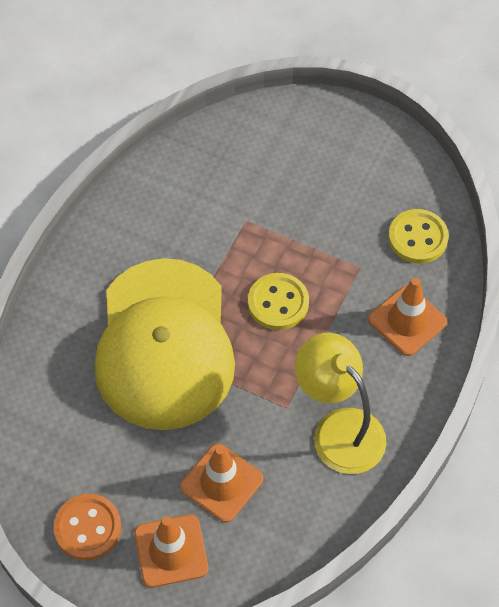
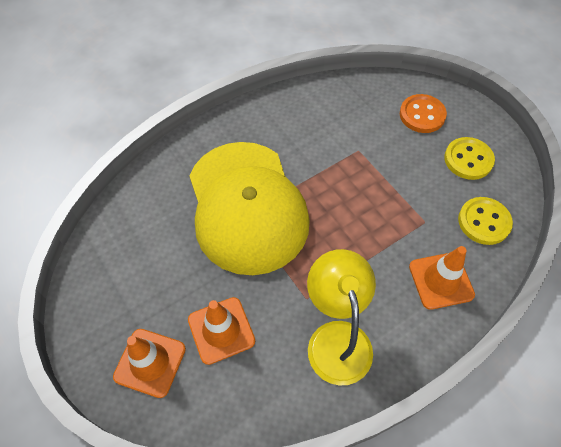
camera: 30 degrees right, 0 degrees up
(88, 528) = (105, 310): orange button -> orange button (422, 115)
(164, 344) = (247, 206): yellow cap -> yellow cap turned 45 degrees counterclockwise
(278, 303) = (347, 218): yellow button -> yellow button (468, 159)

